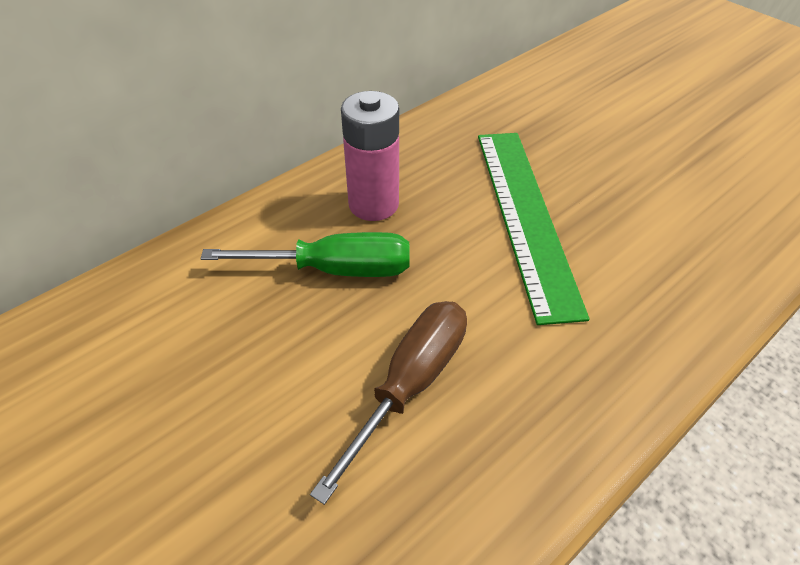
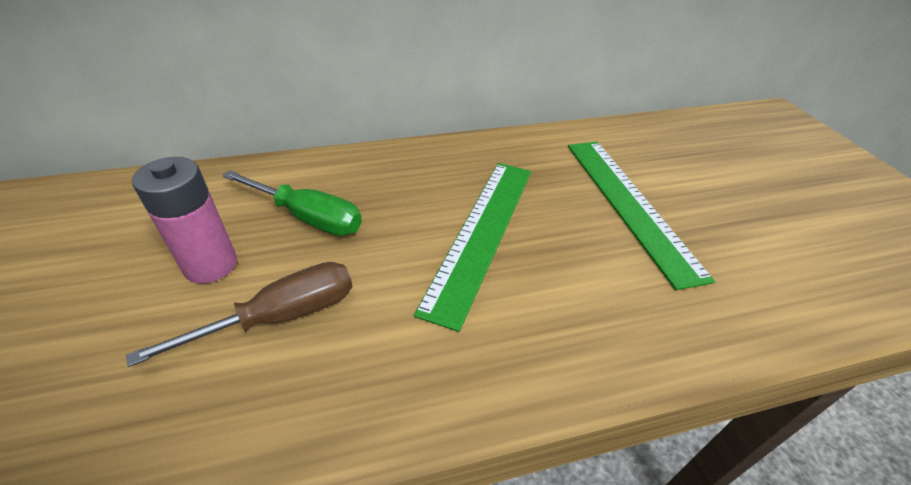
camera: 25 degrees right, 5 degrees down
(373, 204) = (376, 184): pink battery -> pink battery (210, 265)
(629, 136) = (628, 204): none -> green ruler

